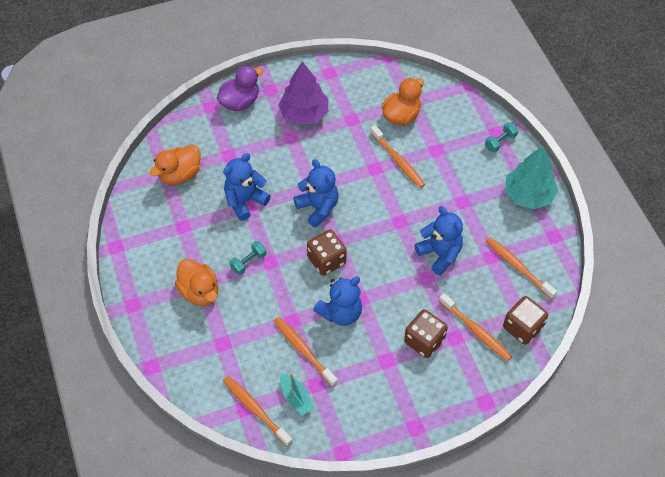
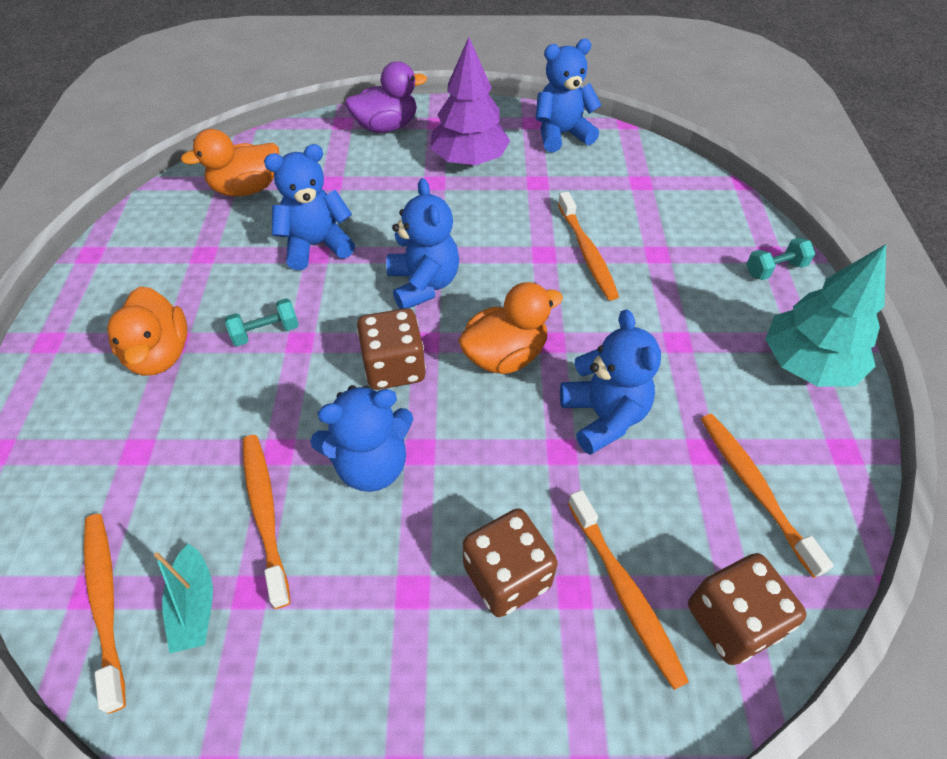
camera: 20 degrees right, 5 degrees down
(352, 78) = (561, 135): none -> blue teddy bear
(401, 116) = (618, 195): orange duck -> orange duck (505, 355)

